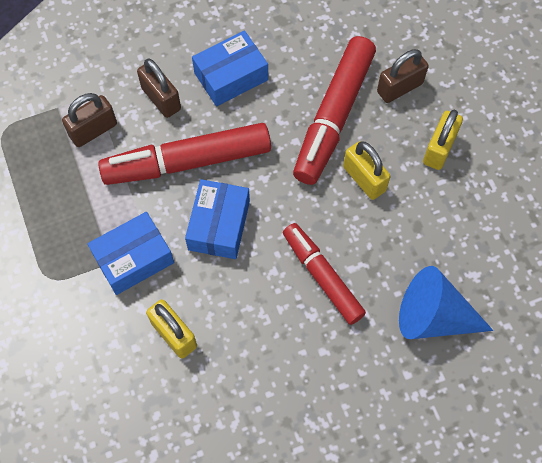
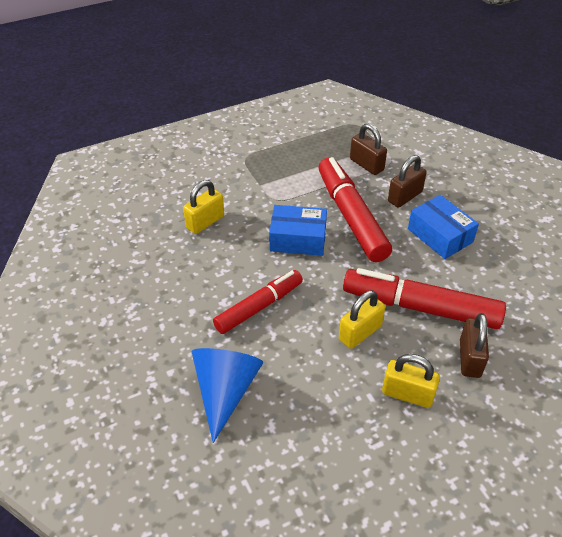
camera: 85 degrees right, 20 degrees down
(133, 259) = (264, 195): blue box -> none
(399, 88) = (469, 358): brown padlock -> brown padlock turned 45 degrees clockwise

